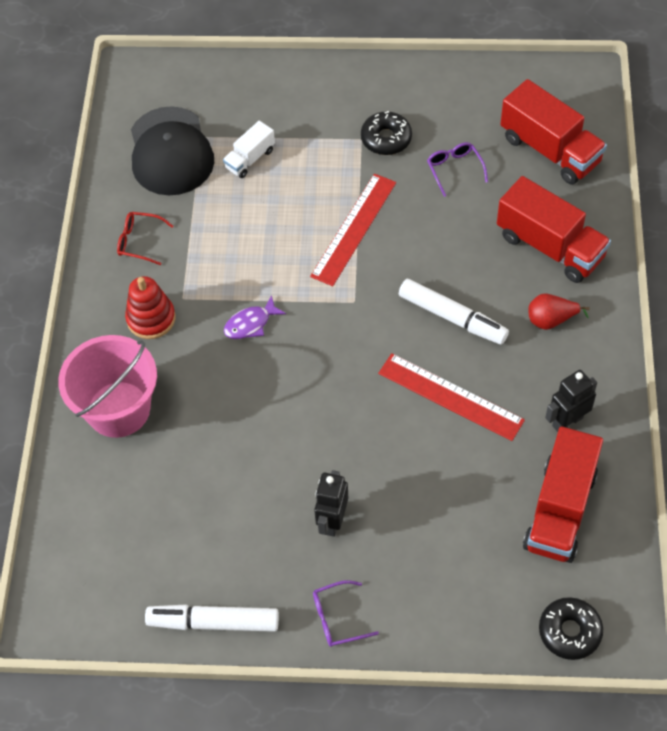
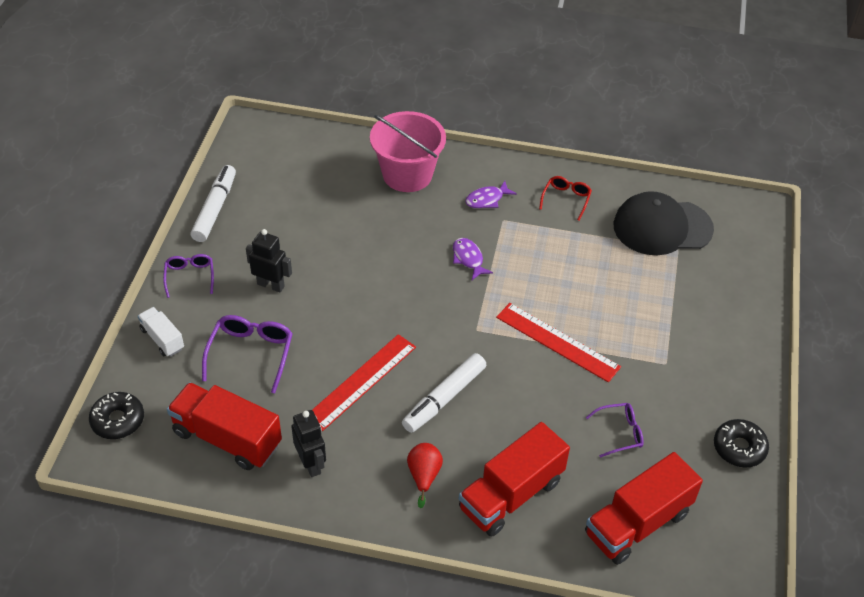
camera: 95 degrees right, 10 degrees down
(151, 318) = (487, 199): red stacking toy -> purple fish
(250, 159) = (648, 279): white truck -> white truck (162, 339)
(386, 139) = (665, 384): black donut -> black donut (739, 448)
(440, 516) = (251, 354): none -> purple glasses

